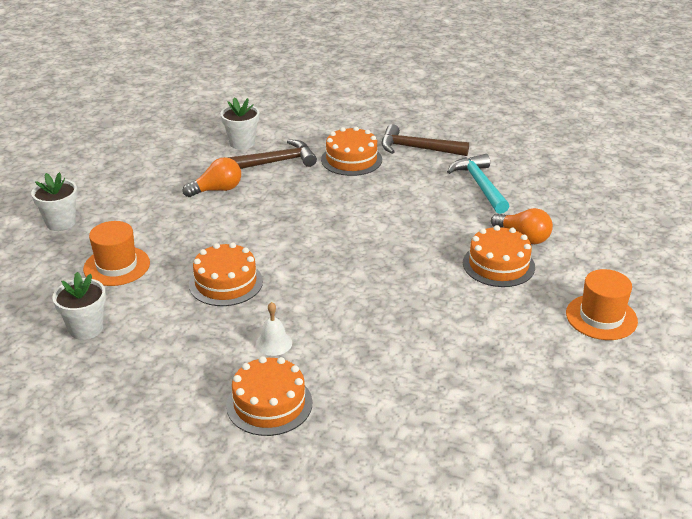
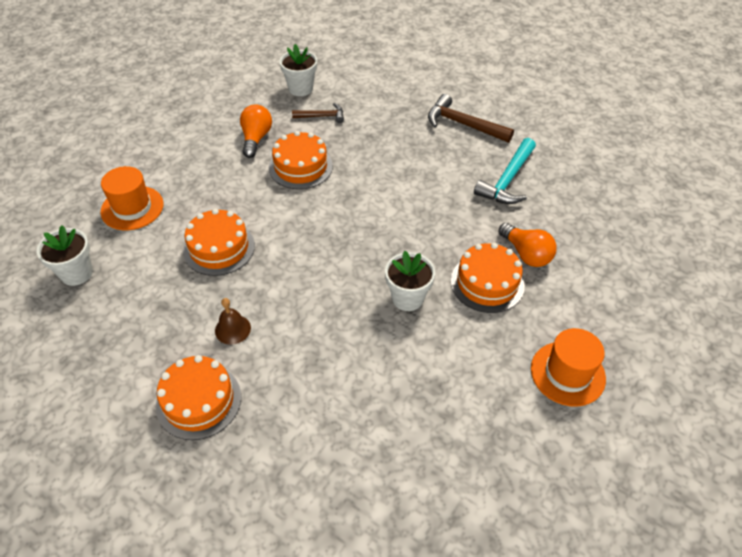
camera: 15 degrees right, 15 degrees up
(61, 223) = (106, 149): white flower pot -> white flower pot (407, 298)
(217, 190) = (256, 138): orange light bulb -> orange light bulb turned 75 degrees counterclockwise
(274, 343) = (232, 329): white bell -> brown bell
(275, 162) = (322, 116): brown hammer -> brown hammer, size x0.59
(351, 159) = (394, 126): orange cake -> orange cake (300, 167)
(479, 185) = (507, 180): turquoise hammer -> turquoise hammer turned 150 degrees counterclockwise

